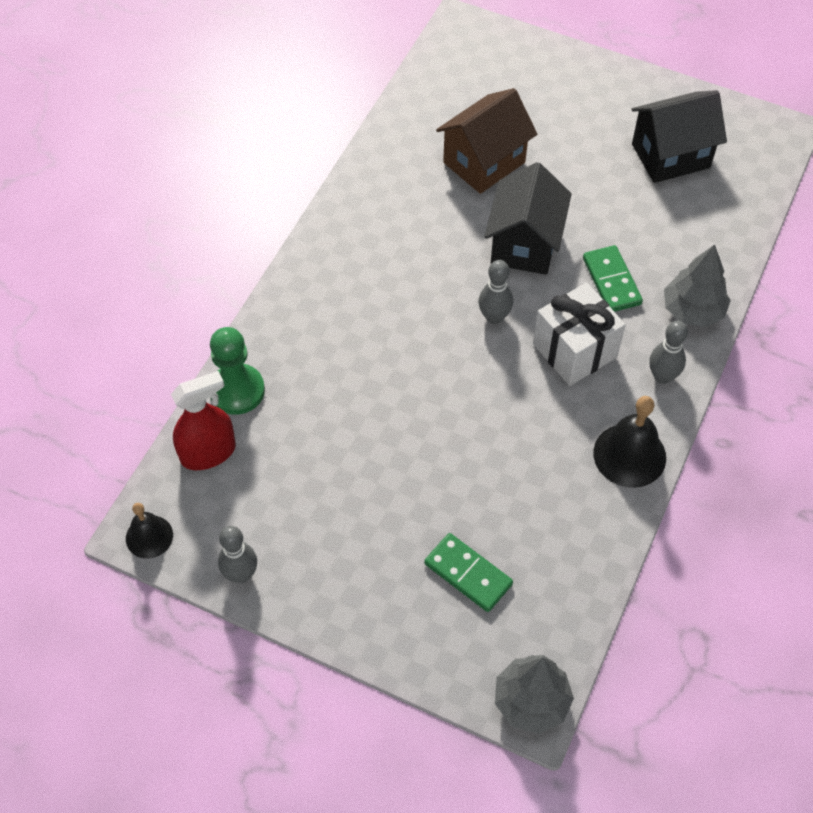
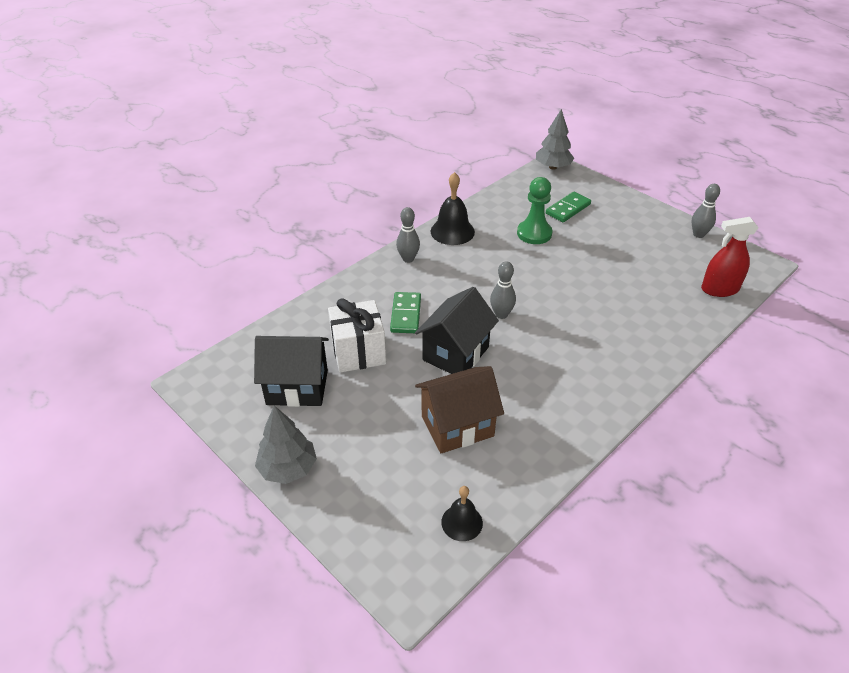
camera: 160 degrees left, 15 degrees down
(149, 536) = (756, 260): black bell -> black bell (462, 522)
(237, 390) = (699, 317): green pawn -> green pawn (534, 233)
(468, 574) = (568, 209): green domino -> green domino turned 75 degrees clockwise
(574, 351) = (456, 284): white gift -> white gift (358, 352)
(692, 310) = (363, 285): grey tree -> grey tree (288, 468)

